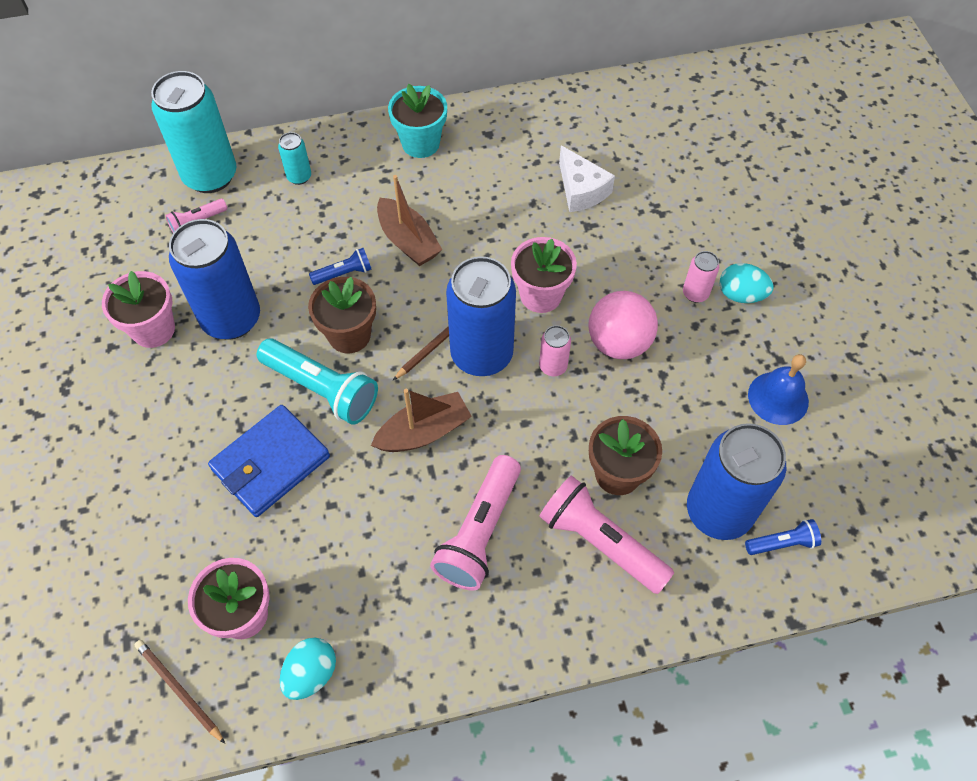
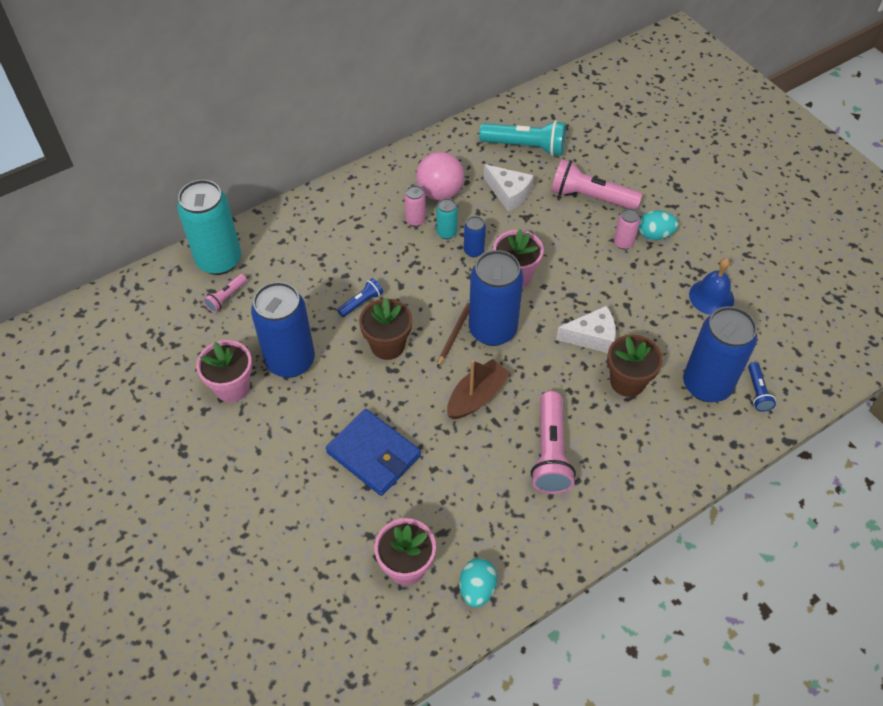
camera: 20 degrees left, 5 degrees down
(179, 690) = (385, 635): brown pencil -> none
(271, 463) = (373, 454): blue wallet -> blue wallet turned 75 degrees counterclockwise
(299, 177) = (291, 241): turquoise can -> turquoise can (446, 233)
(321, 389) = (386, 390): turquoise flashlight -> turquoise flashlight (525, 146)
(408, 241) = (398, 265): brown boat -> none
(420, 143) = (373, 192): turquoise flower pot -> none
(505, 249) = (474, 251): none -> blue can
(553, 366) = (547, 322): pink can -> pink can (415, 220)
(599, 402) = (592, 337): none -> white cheese
(601, 542) = (637, 431): pink flashlight -> pink flashlight (590, 197)
(618, 343) = (586, 292): pink ball -> pink ball (440, 192)
(782, 543) = (757, 392): blue flashlight -> blue flashlight turned 120 degrees clockwise

